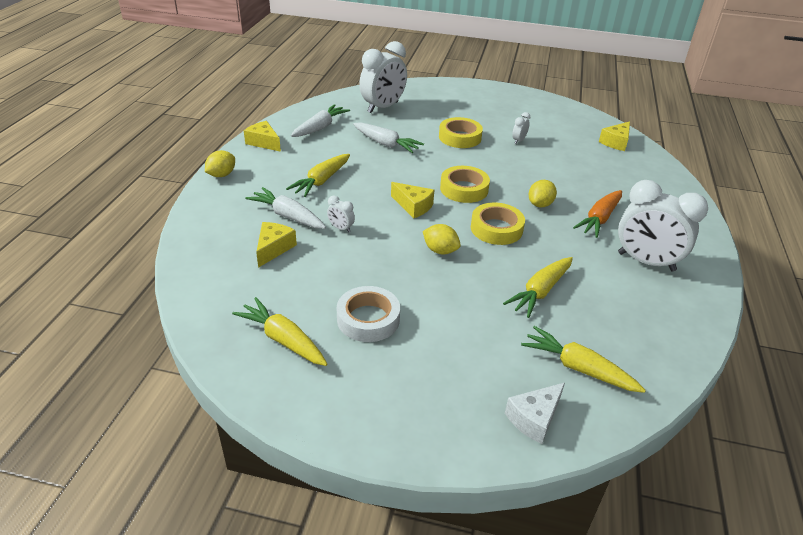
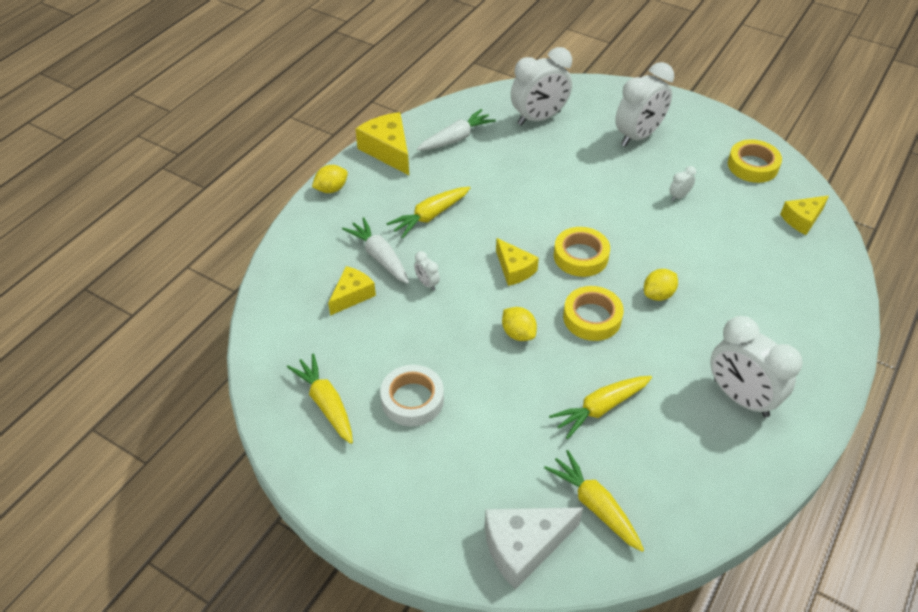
camera: 20 degrees right, 10 degrees up
(263, 142) = (388, 150): yellow cheese -> yellow cheese, size x1.55
(386, 144) = (520, 175): white carrot -> none
(460, 137) = (610, 179): yellow tape -> yellow tape (752, 166)
(466, 109) = (638, 136): none -> white clock
(534, 418) = (524, 547): white cheese -> white cheese, size x1.55
(599, 219) = (717, 329): orange carrot -> none

